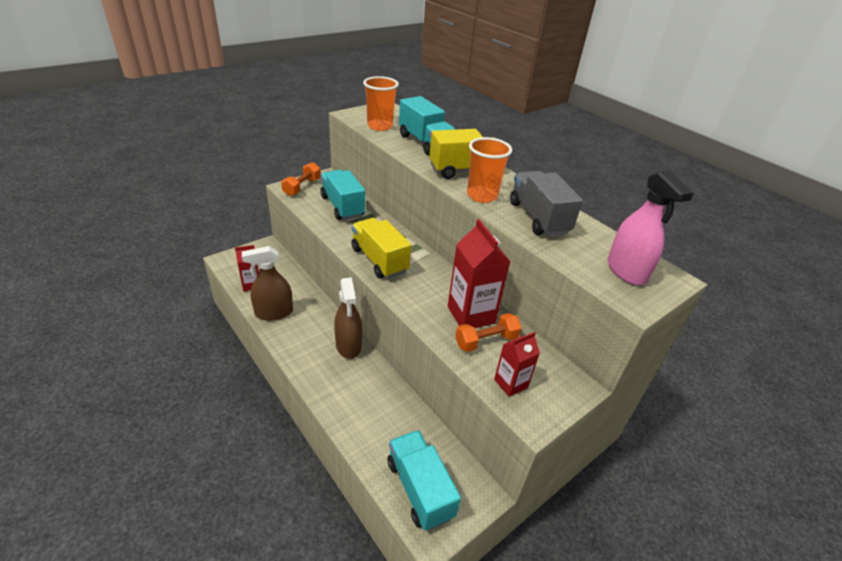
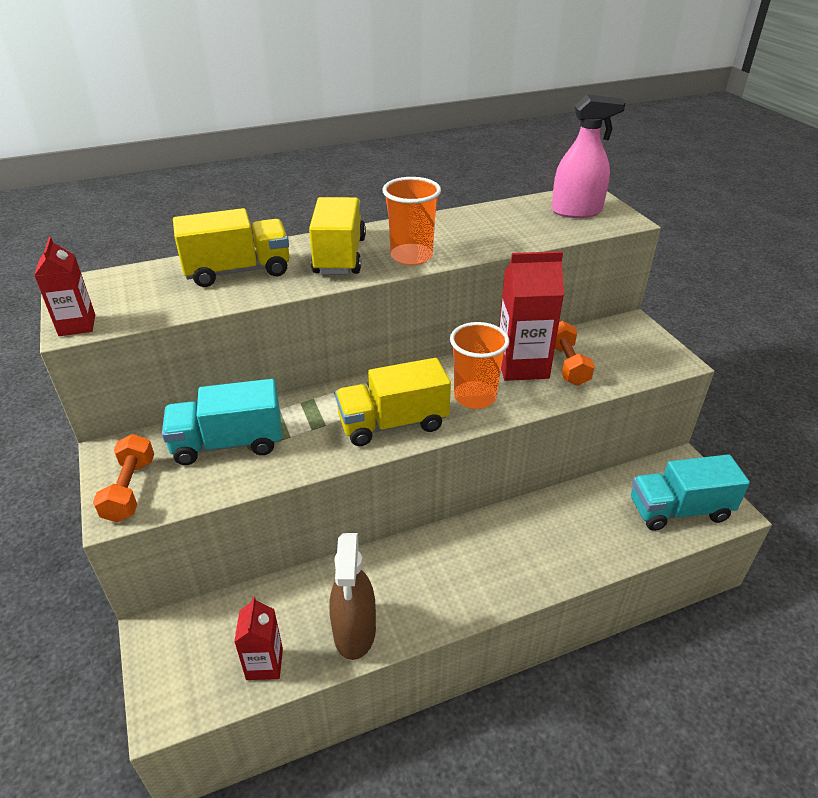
camera: 70 degrees left, 0 degrees up
(302, 187) = (130, 489): orange dumbbell -> orange dumbbell turned 45 degrees clockwise
(348, 345) = (453, 541): brown spray bottle -> none
(380, 126) = (150, 302): orange cup -> orange cup (475, 397)
(425, 142) = (238, 271): turquoise truck -> yellow truck
(510, 383) = (630, 363): red carton -> red carton (77, 325)
(538, 218) = (471, 232): grey truck -> none

